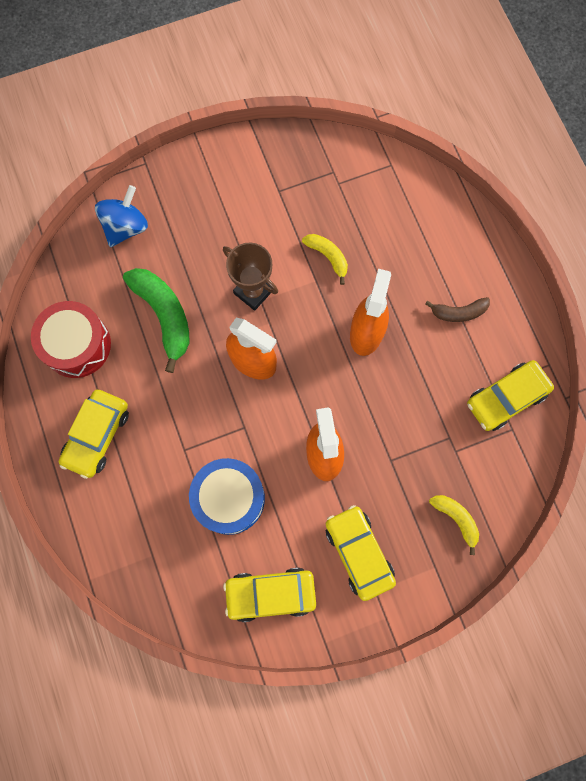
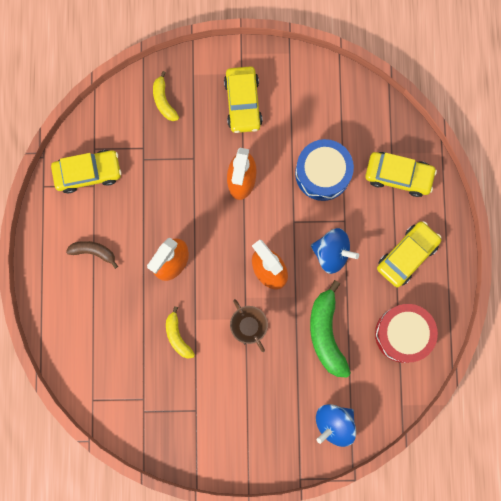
camera: 160 degrees left, 5 degrees up
(187, 407) = (332, 253): none -> blue spinning top
(270, 594) = (315, 97): yellow car -> yellow car (398, 175)

